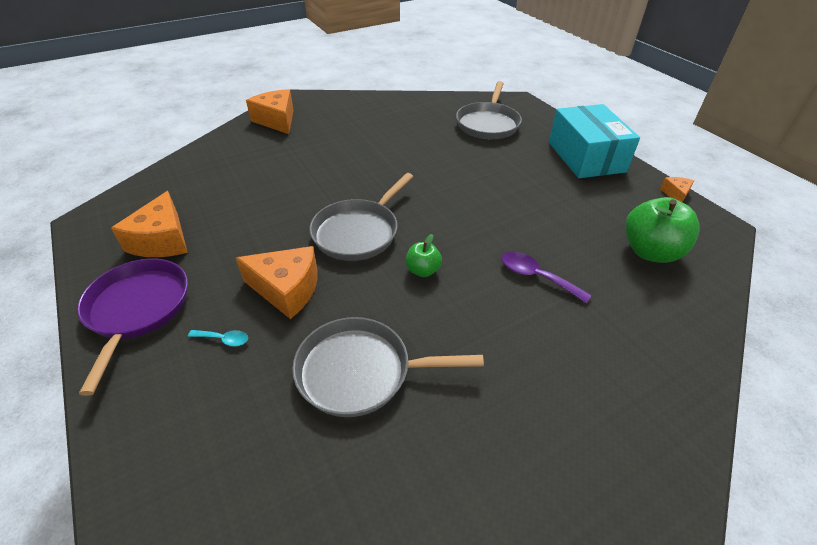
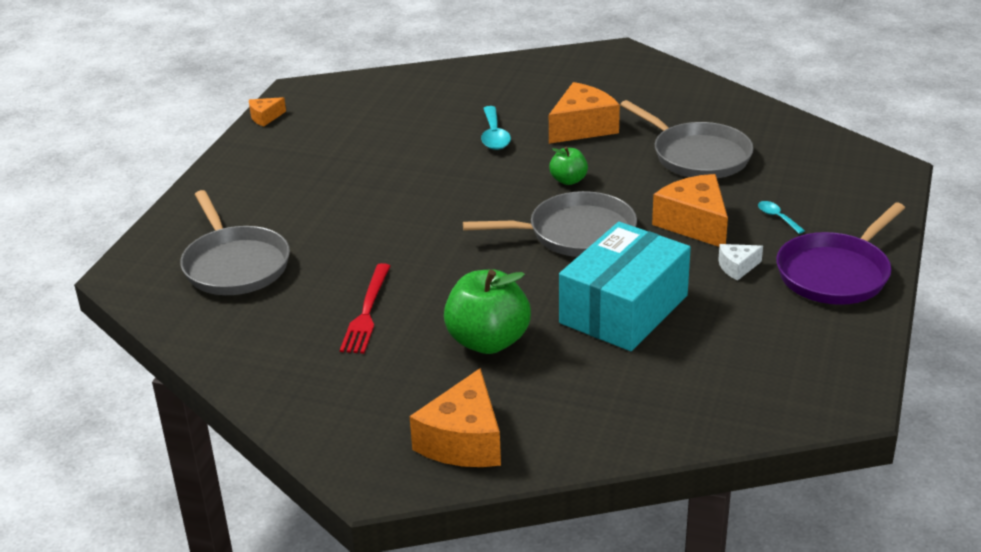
camera: 130 degrees left, 10 degrees down
(162, 240) = (774, 328): orange cheese -> orange cheese (582, 127)
(221, 270) = (737, 267): none -> white cheese
(395, 137) = (367, 312): none -> red fork
(488, 124) = (235, 265): grey pan -> grey pan turned 90 degrees clockwise
(536, 277) = (494, 136): purple spoon -> turquoise spoon
(586, 157) = (243, 178): turquoise box -> turquoise box (624, 309)
(650, 252) = (384, 105): green apple -> green apple (488, 341)

